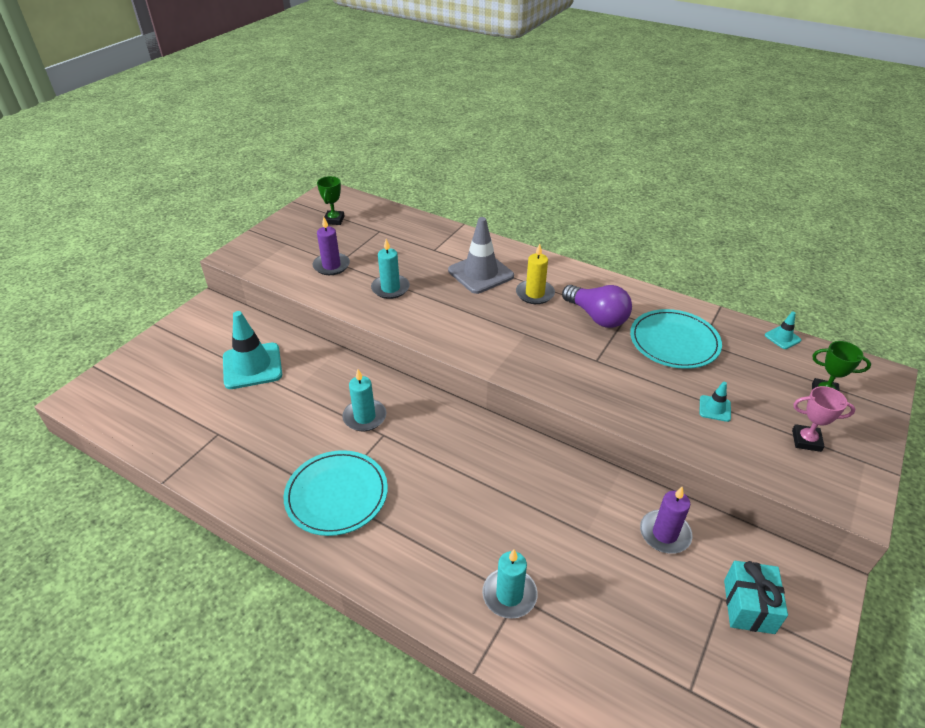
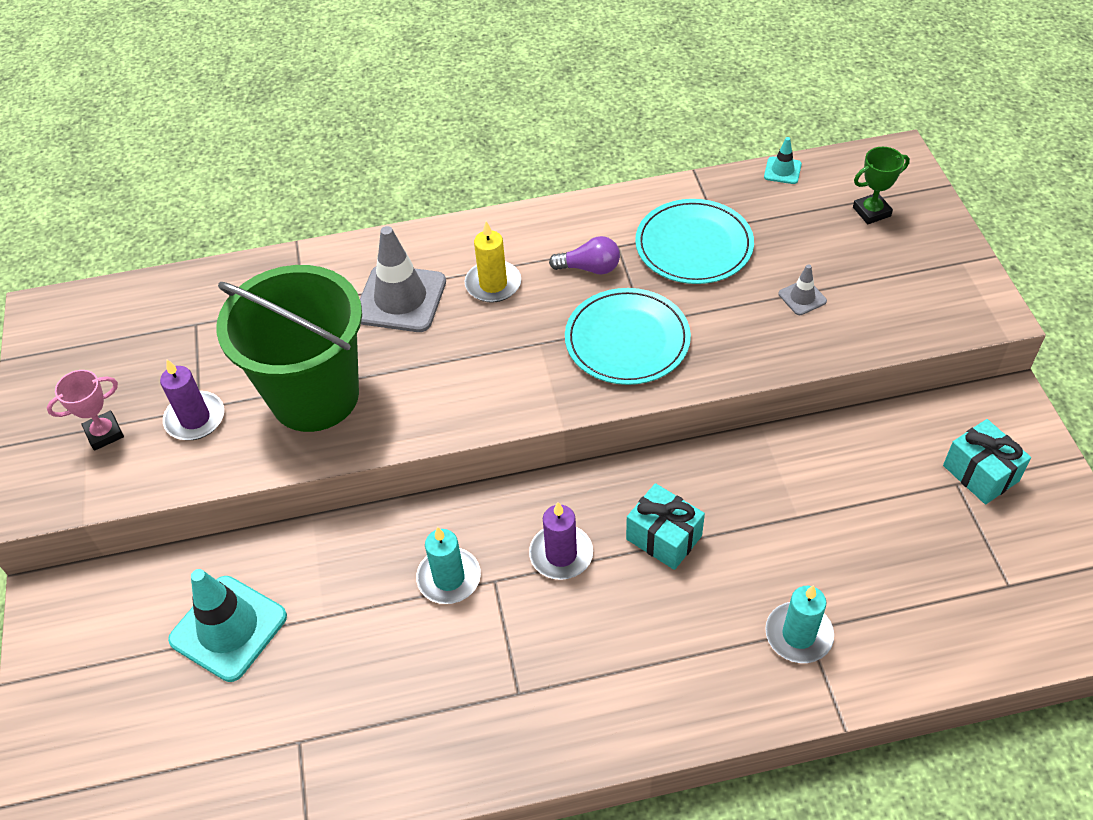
camera: 40 degrees left, 10 degrees up
(334, 220) = (108, 349): green trophy -> none
(336, 494) = (526, 687): turquoise plate -> turquoise plate (627, 340)
(390, 288) = (315, 396): turquoise candle -> green bucket
(493, 482) = (664, 537): none -> turquoise gift
(597, 317) = (589, 268): purple light bulb -> purple light bulb, size x0.65
(665, 534) = (859, 461): purple candle -> purple candle (561, 554)
(715, 408) = (802, 297): turquoise traffic cone -> grey traffic cone
(806, 440) = (903, 275): pink trophy -> pink trophy (104, 433)

